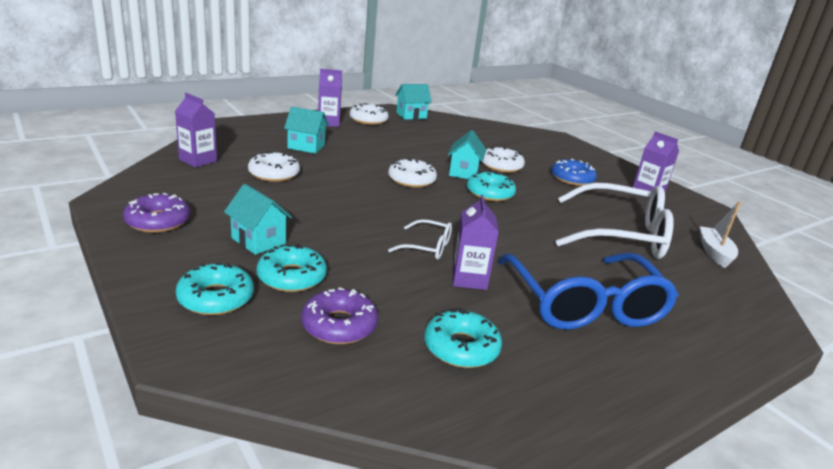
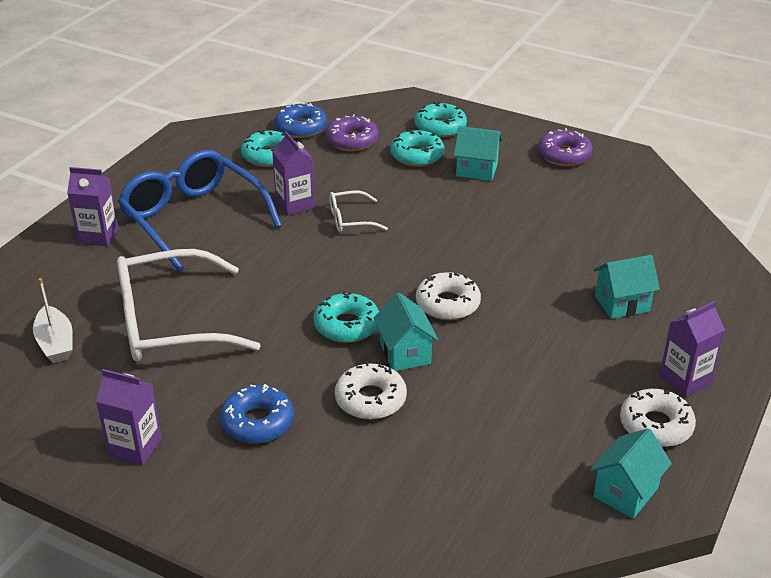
camera: 155 degrees right, 10 degrees up
(198, 160) = (664, 225): purple carton -> purple carton (98, 236)
(274, 174) = (578, 241): white donut -> none
(384, 375) = (301, 127): none -> blue donut

